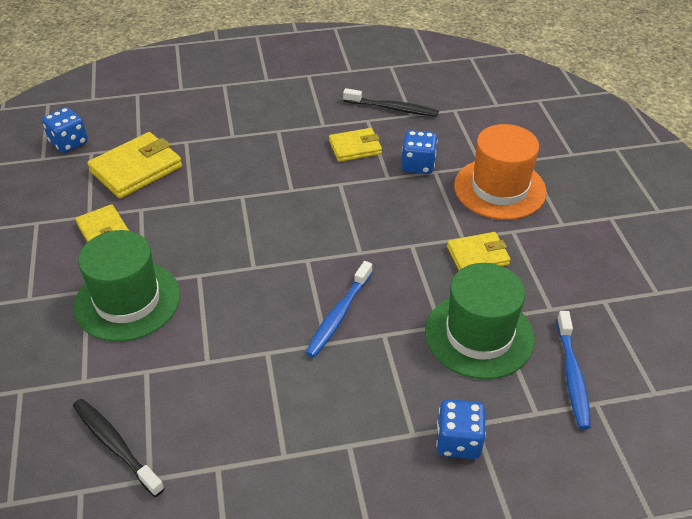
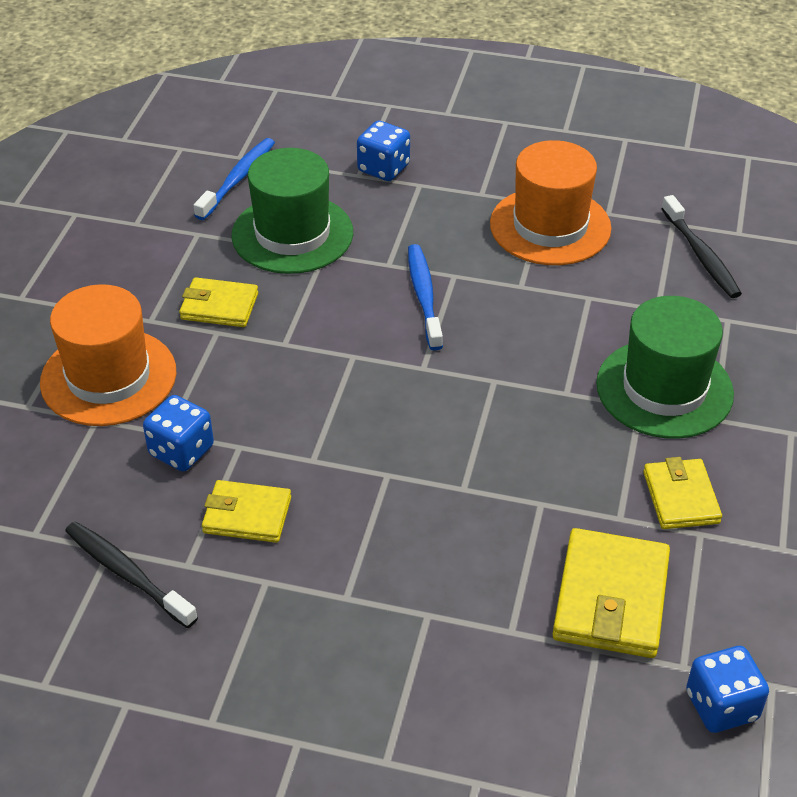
camera: 155 degrees left, 0 degrees up
(136, 169) = (611, 598): yellow wallet -> yellow wallet turned 60 degrees counterclockwise
(267, 427) = (550, 226): none -> orange hat
(338, 315) = (424, 296): blue toothbrush -> blue toothbrush turned 60 degrees counterclockwise

